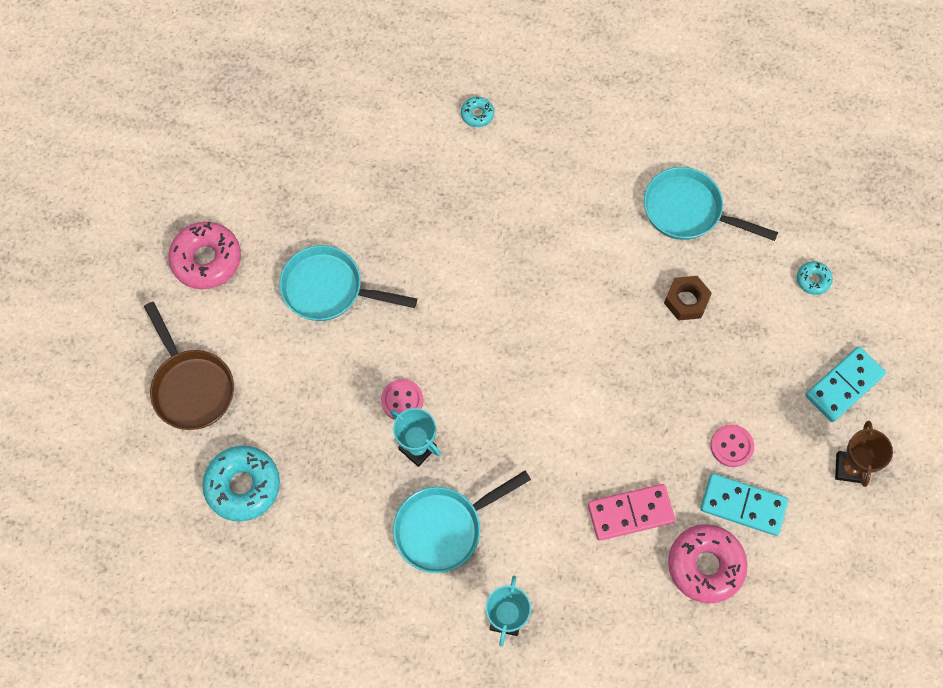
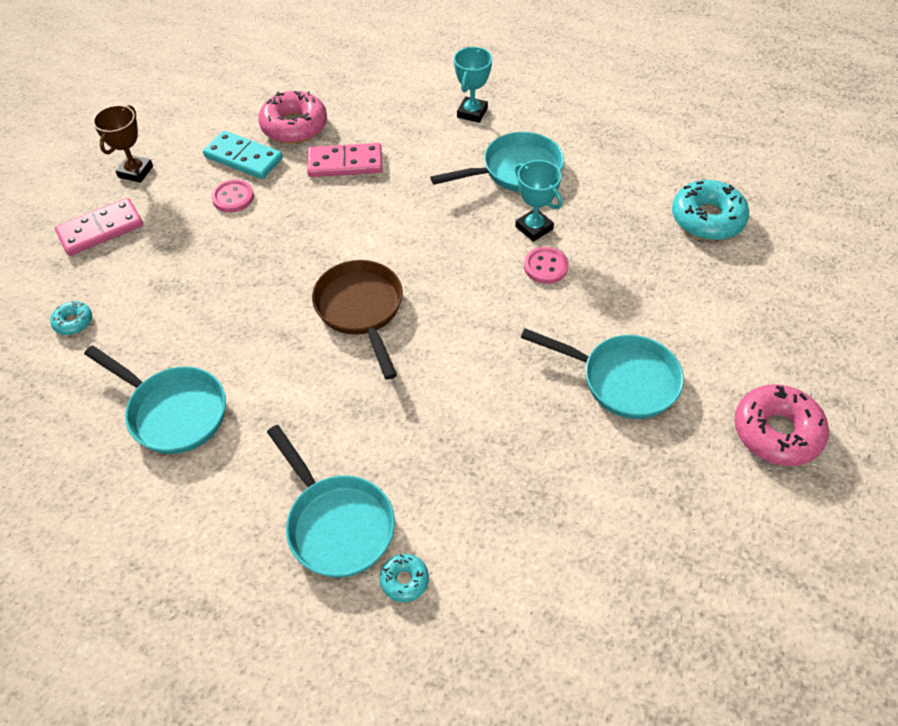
camera: 170 degrees left, 15 degrees down
(191, 387) = (773, 304): brown pan -> brown pan (361, 310)
(534, 144) = (337, 523): none -> turquoise pan
(686, 301) = (220, 319): brown nut -> none
(844, 385) = (101, 230): turquoise domino -> pink domino

